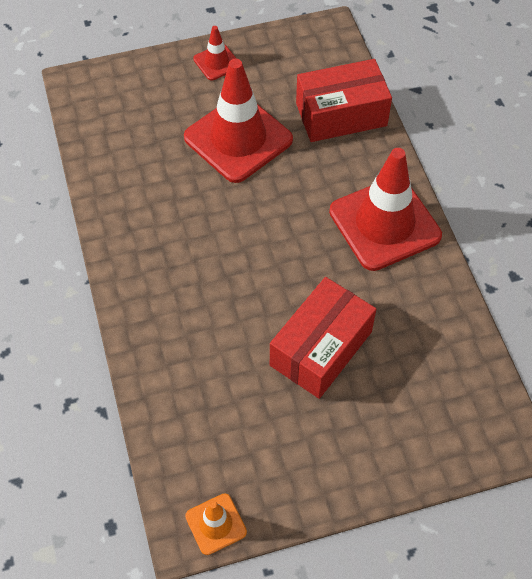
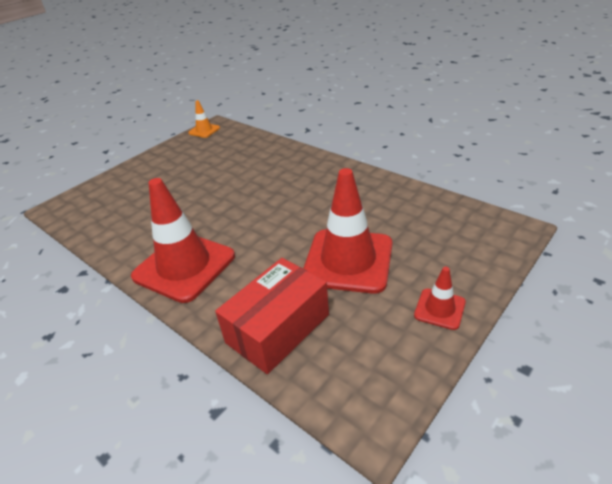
camera: 150 degrees right, 20 degrees down
(321, 348) = (191, 191): red box -> none

